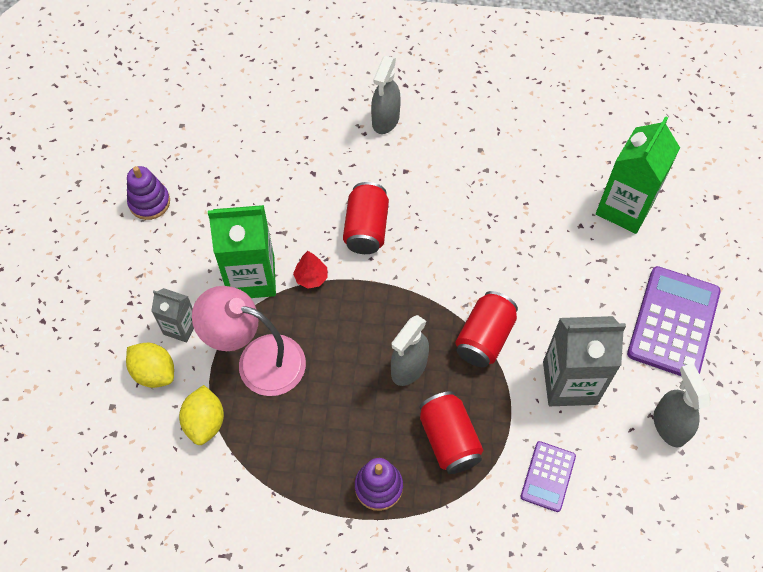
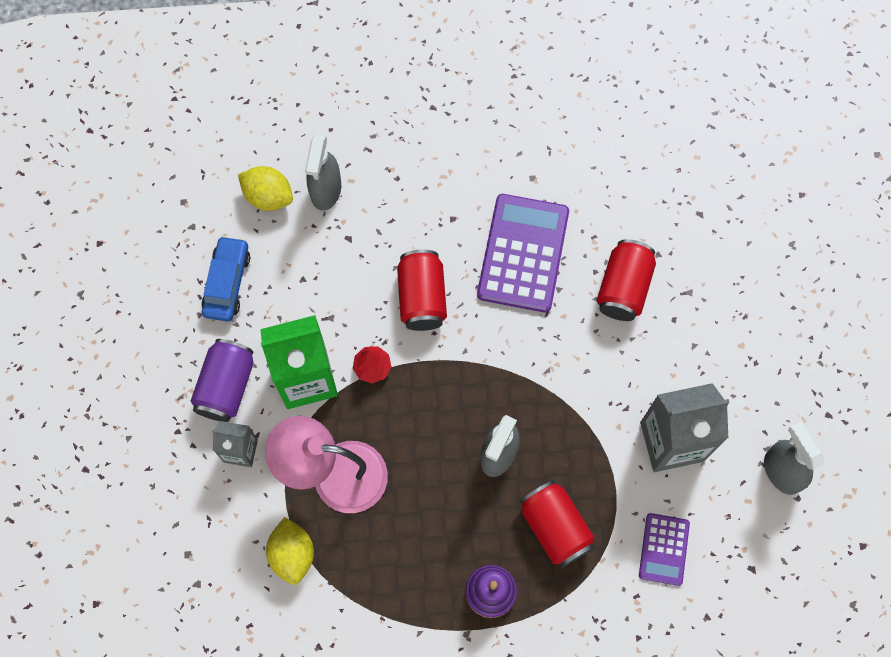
camera: 10 degrees left, 10 degrees up
(149, 202) = (170, 306): purple stacking toy -> none
(154, 372) = (224, 508): yellow lemon -> yellow lemon (268, 197)
(181, 273) = (226, 386): none -> purple can
(202, 192) = (227, 283): none -> blue car
(385, 120) = (418, 157): grey spray bottle -> grey spray bottle (326, 190)
(484, 338) = (574, 406): red can -> red can (623, 288)
(624, 208) = (703, 225): green carton -> none
(673, 322) = (772, 354): purple calculator -> purple calculator (523, 253)

